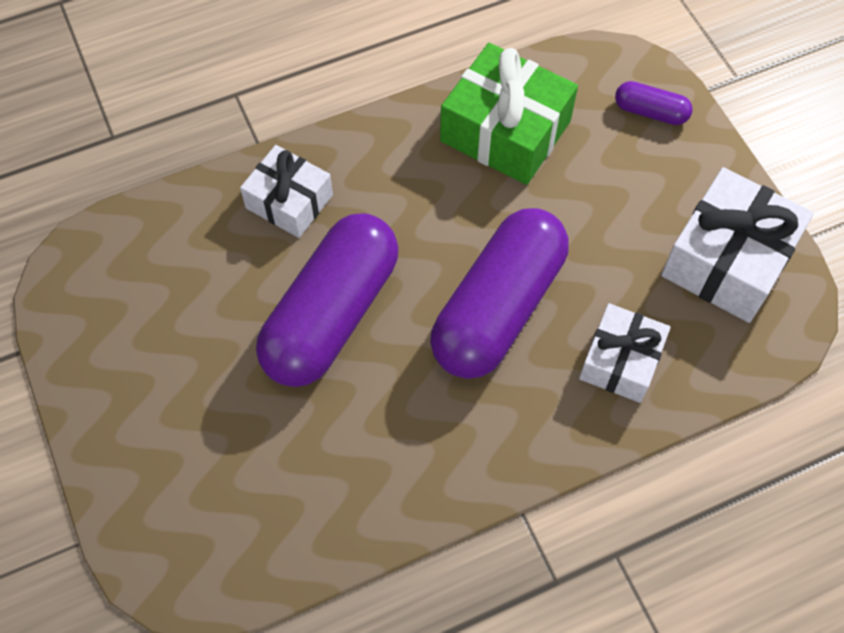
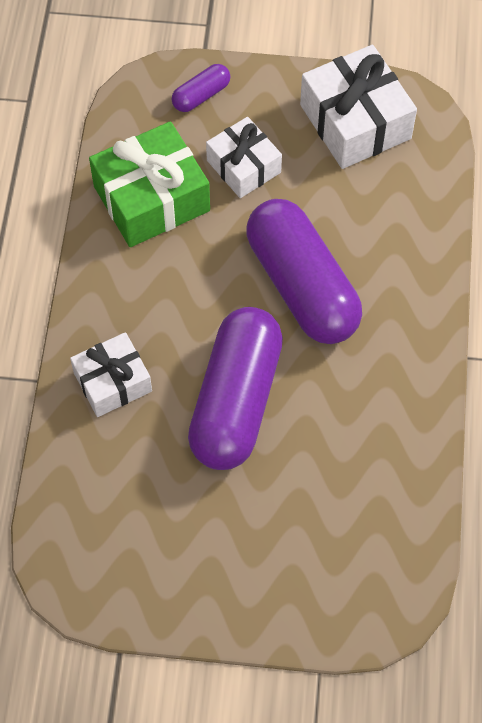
camera: 60 degrees left, 0 degrees up
(332, 315) = (236, 401): purple capsule -> purple capsule turned 45 degrees clockwise
(620, 361) = (392, 232): white gift -> white gift (243, 166)

